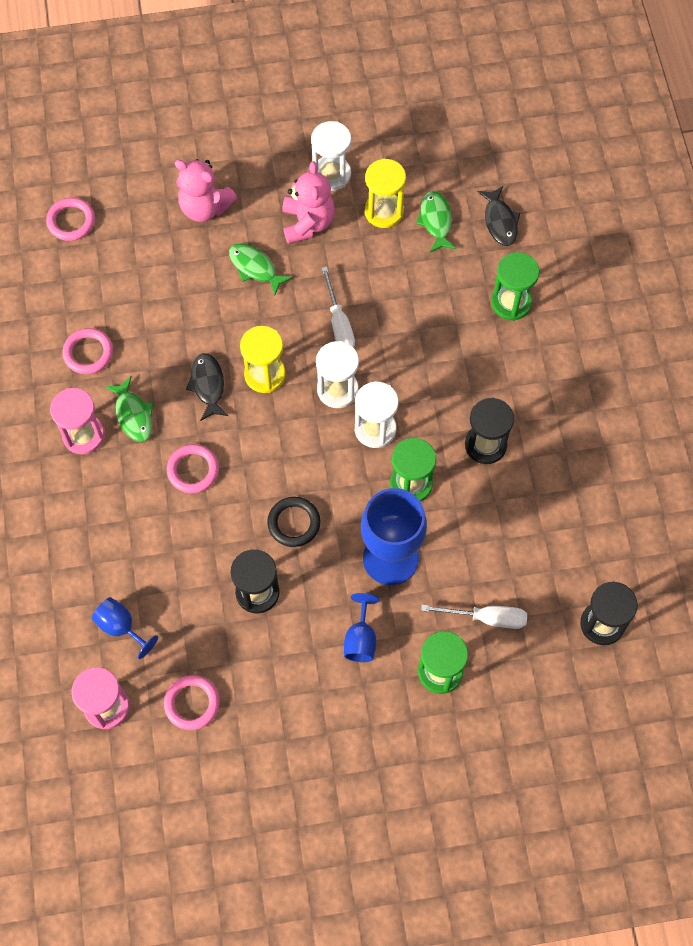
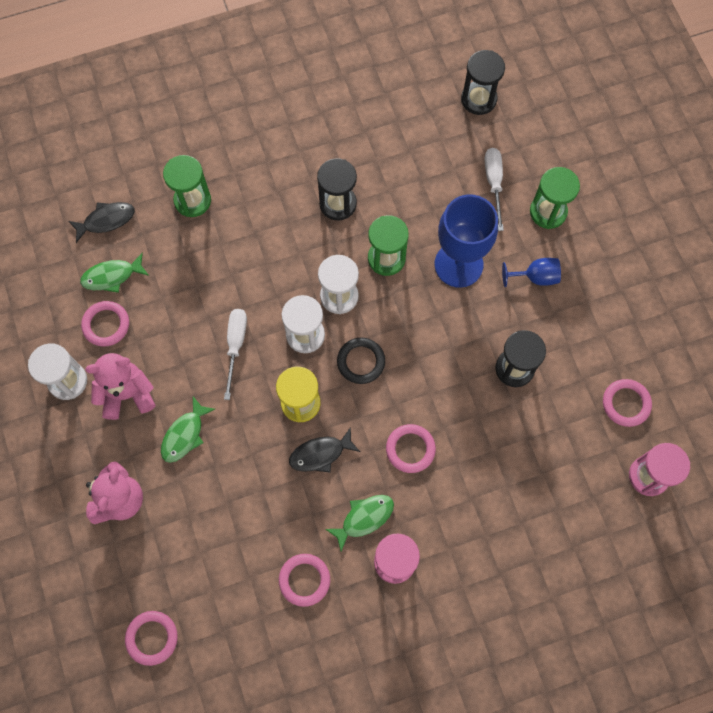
camera: 100 degrees left, 5 degrees up
(121, 627) = (574, 480): blue goblet -> none
(294, 523) = (443, 350): black ring -> black ring (361, 361)
(339, 324) = (236, 345): white screwdriver -> white screwdriver turned 60 degrees counterclockwise
(384, 211) = (106, 325): yellow hourglass -> pink ring

